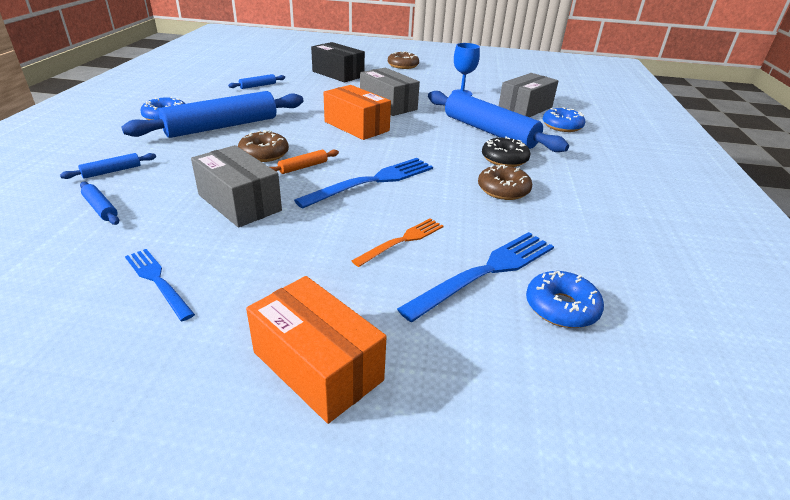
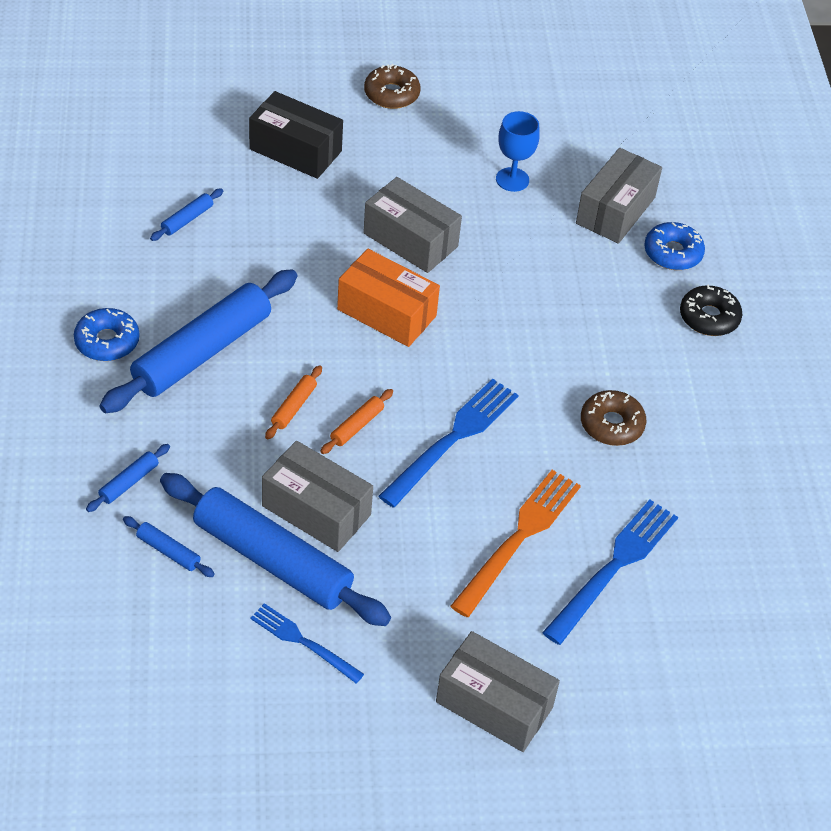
camera: 15 degrees left, 15 degrees up
(264, 154) = (294, 407): brown donut -> orange rolling pin
(317, 366) = (494, 704): orange box -> grey box
(402, 241) = (519, 538): orange fork -> orange fork, size x1.65
(489, 131) = (573, 289): blue rolling pin -> blue rolling pin (272, 560)
(504, 159) = (604, 356): black donut -> black donut (709, 317)
(561, 307) = (690, 600): blue donut -> none

